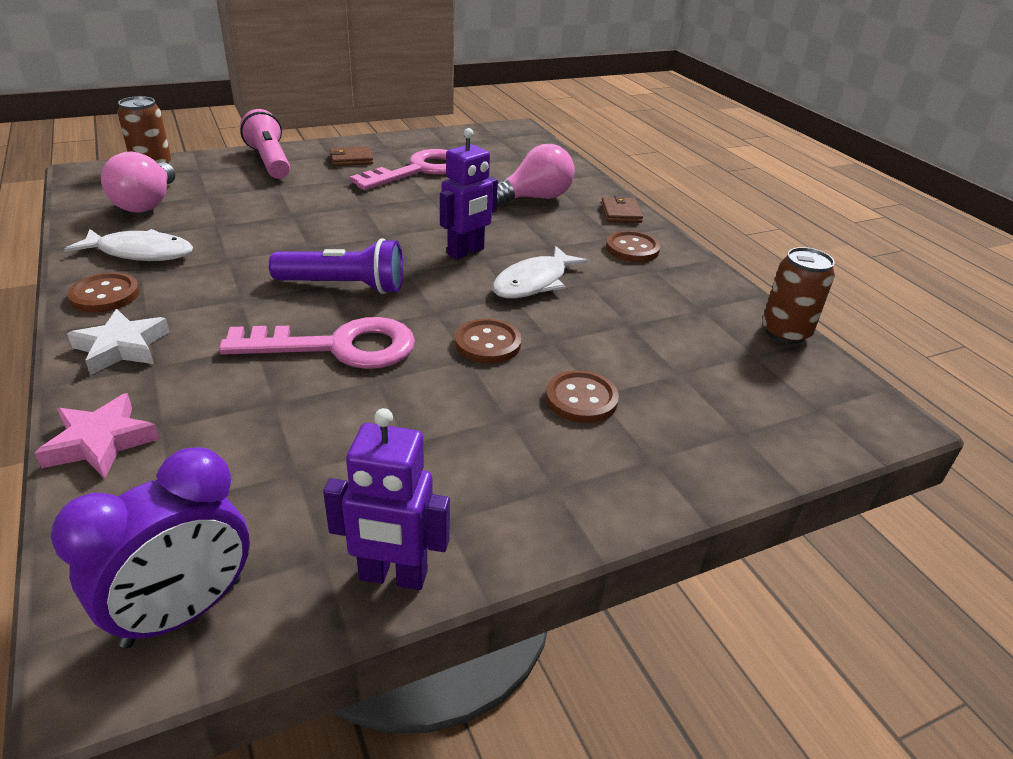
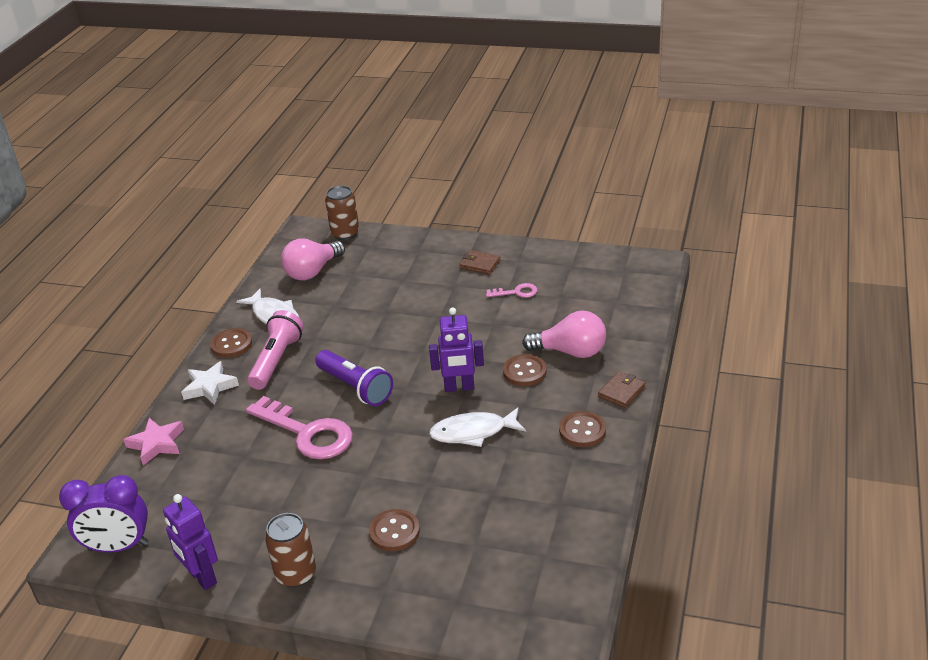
camera: 45 degrees right, 0 degrees up
(269, 161) = (421, 250): pink flashlight -> pink flashlight (276, 360)
(419, 170) = (516, 292): pink key -> pink key, size x0.47
(487, 343) = (388, 468): brown button -> brown button (524, 372)
(785, 332) = (594, 551): brown can -> brown can (296, 574)

